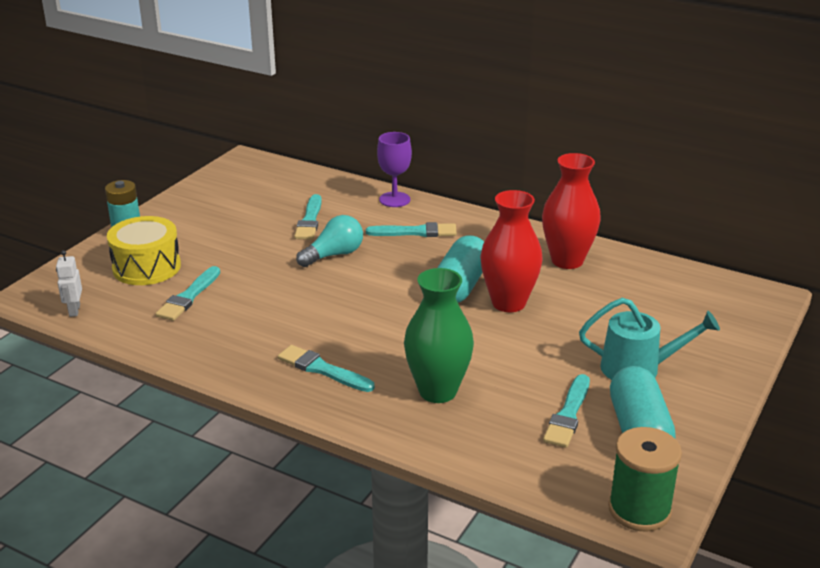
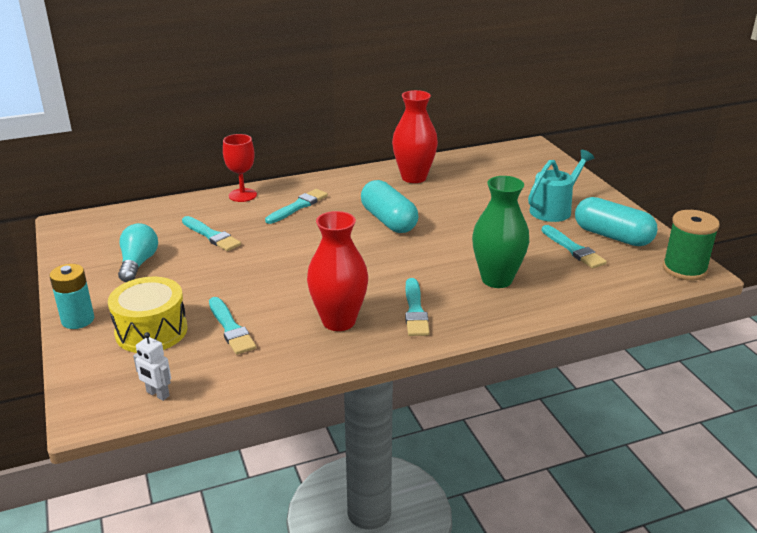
camera: 50 degrees left, 0 degrees up
(322, 369) = (415, 310): turquoise brush -> turquoise brush turned 75 degrees counterclockwise
(334, 255) = (275, 246): turquoise light bulb -> turquoise light bulb (138, 263)
(394, 199) = (242, 195): purple goblet -> red goblet
(508, 303) = (432, 214): red vase -> red vase (339, 321)

